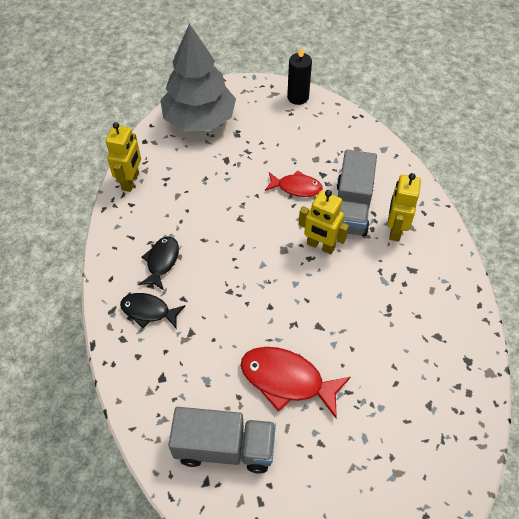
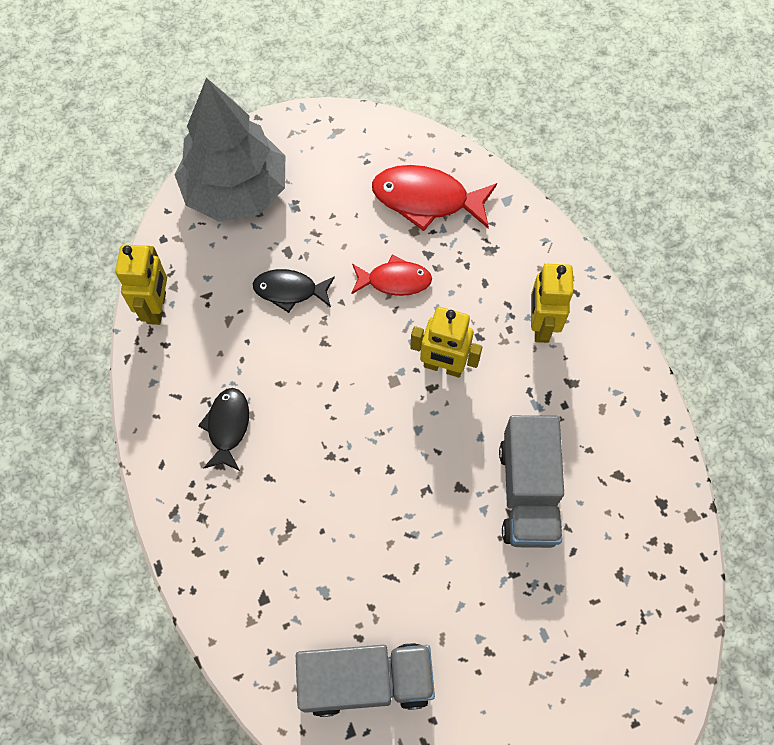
camera: 10 degrees left, 10 degrees up
(148, 311) = (225, 504): black fish -> black fish (290, 291)
(287, 380) = (431, 572): red fish -> red fish (427, 200)
(298, 97) = (372, 132): black candle -> none
(351, 208) = (476, 301): grey truck -> grey truck (528, 492)

